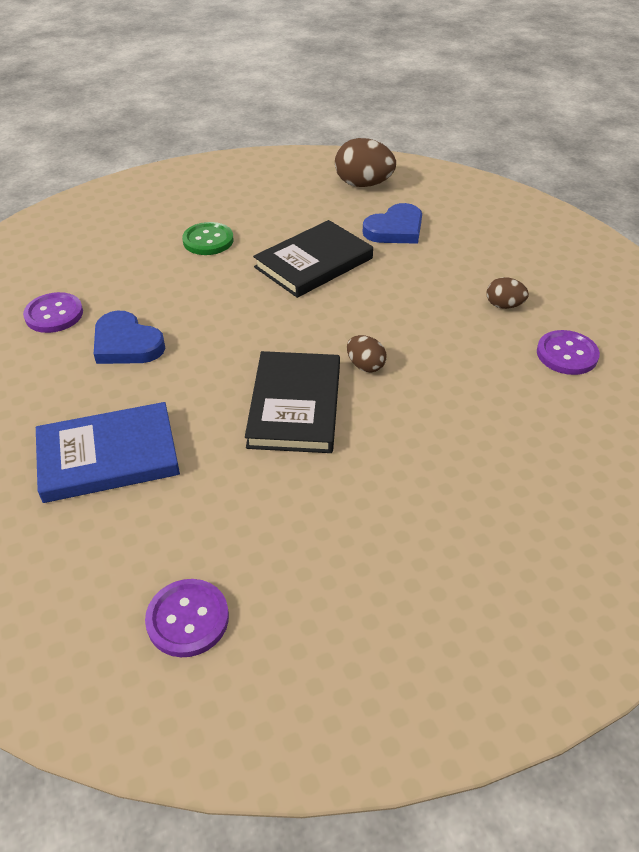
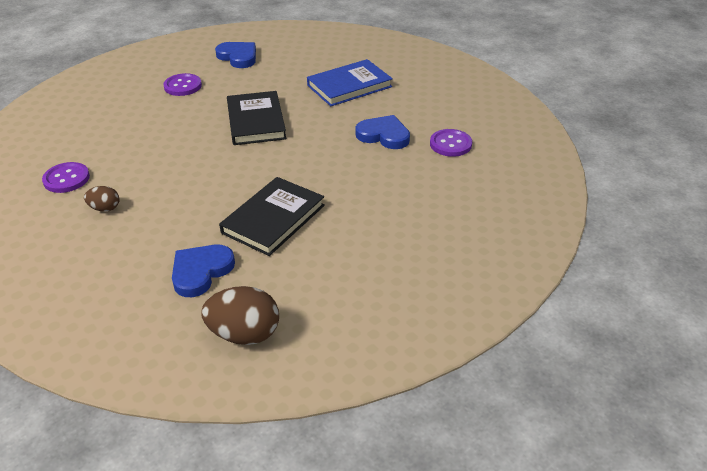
camera: 165 degrees right, 5 degrees down
(187, 619) = (277, 49): purple button -> purple button (183, 86)
(208, 240) = (380, 224): green button -> none
(282, 607) = (238, 57): none -> blue heart
(365, 366) = (215, 149): brown egg -> none

